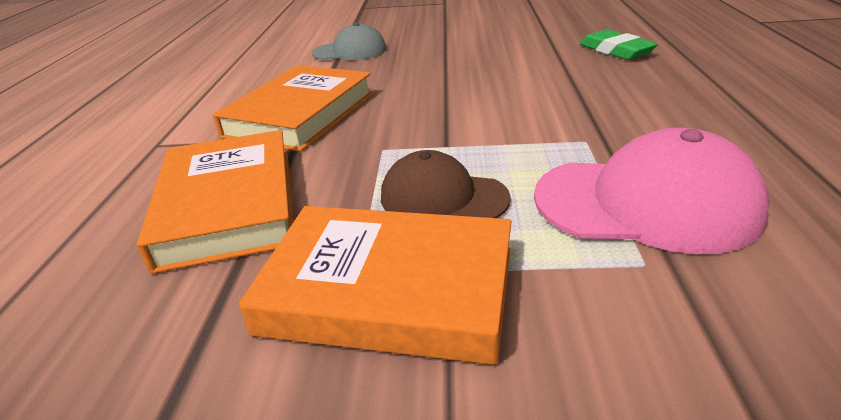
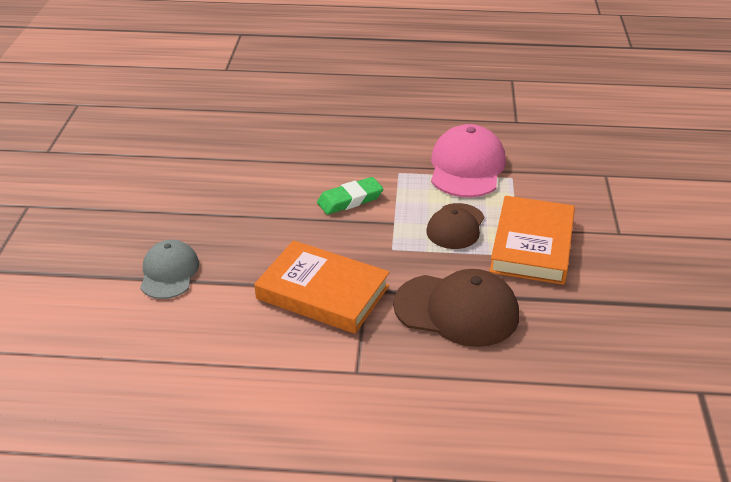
camera: 90 degrees left, 5 degrees up
(229, 206) = (456, 310): orange book -> brown cap
(616, 50) = (254, 135): green eraser -> green eraser (350, 200)

